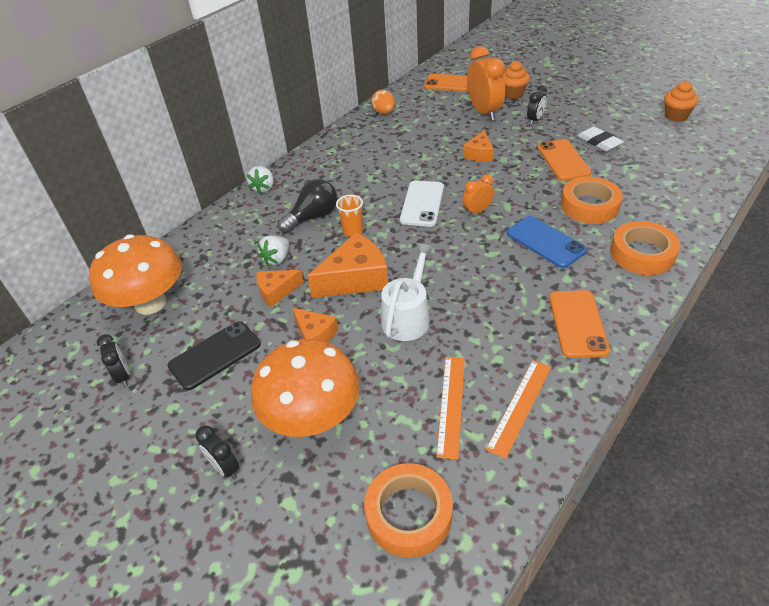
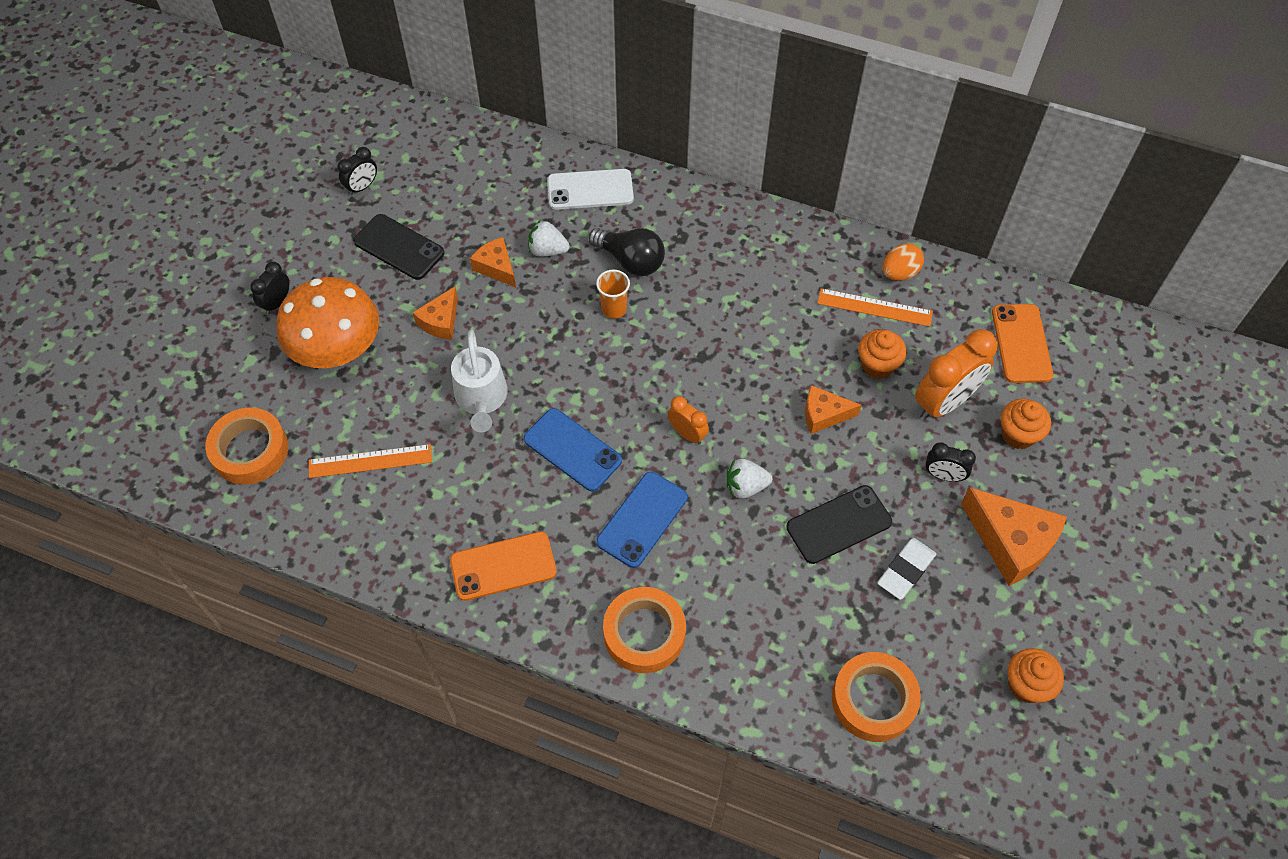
camera: 70 degrees right, 15 degrees up
(150, 303) = (457, 166): orange mushroom -> none
(263, 188) = (675, 192): white strawberry -> white strawberry (745, 486)
(355, 278) = (532, 334): orange cheese -> orange cheese (1011, 542)
(408, 317) = (481, 398): white watering can -> white watering can turned 75 degrees clockwise
(422, 204) = (687, 369): white phone -> white phone (590, 190)
(449, 130) = (877, 365): none -> orange cupcake
(475, 270) = (572, 450): none -> blue phone
(520, 406) = (377, 521): orange ruler -> orange ruler (874, 307)
(563, 160) = (839, 524): orange phone -> black phone
(589, 206) = (733, 566): orange tape -> orange tape (873, 700)

